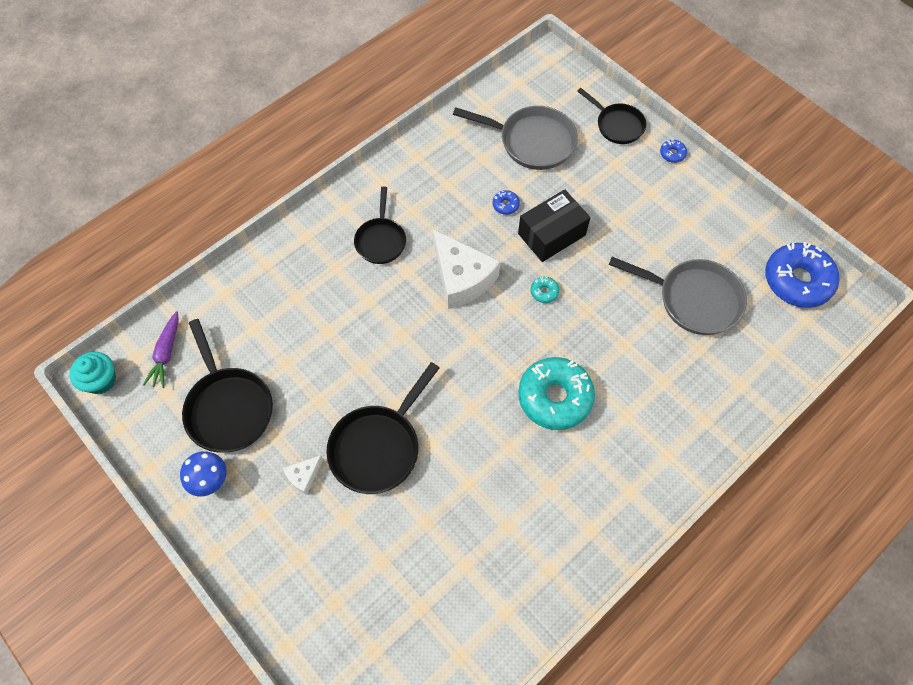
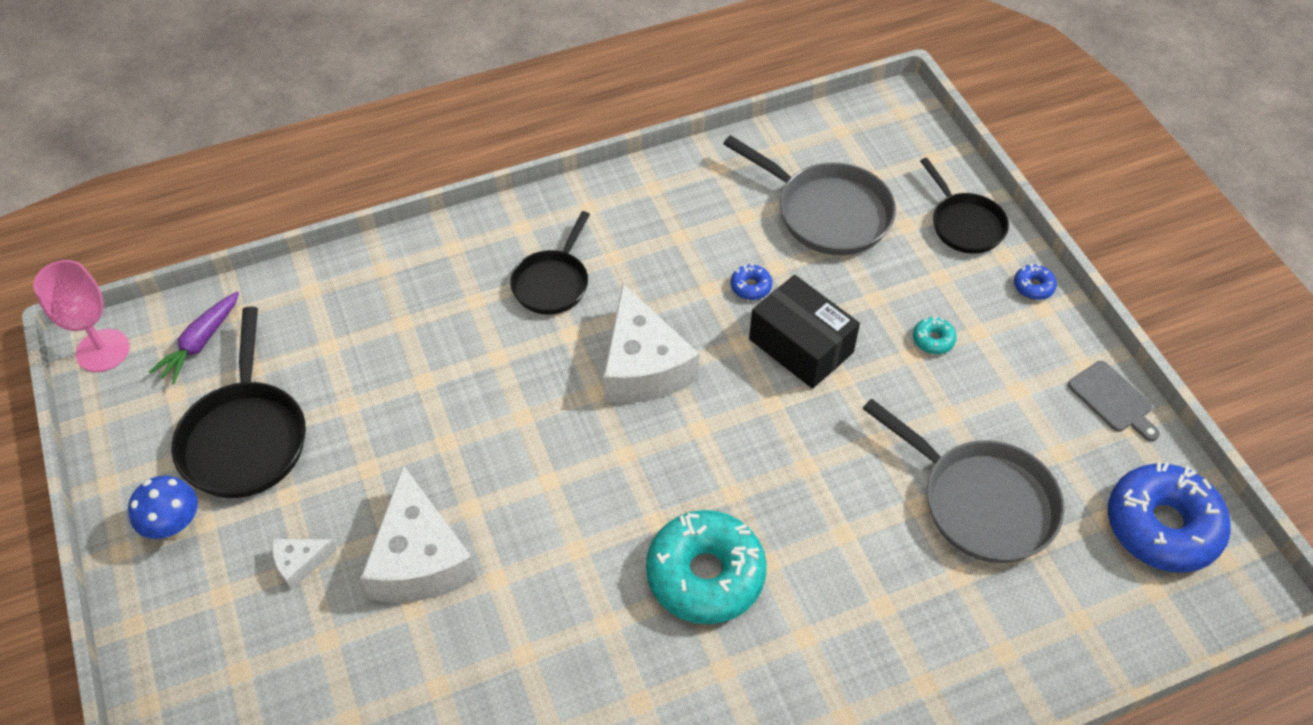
camera: 20 degrees right, 10 degrees down
(101, 380) = (103, 350): turquoise cupcake -> pink goblet
(378, 447) = (420, 558): black pan -> white cheese
(544, 292) = (755, 421): turquoise donut -> turquoise donut (933, 340)
(551, 234) = (801, 346): black box -> black box turned 60 degrees clockwise
(743, 212) = (1113, 399): none -> grey cutting board

